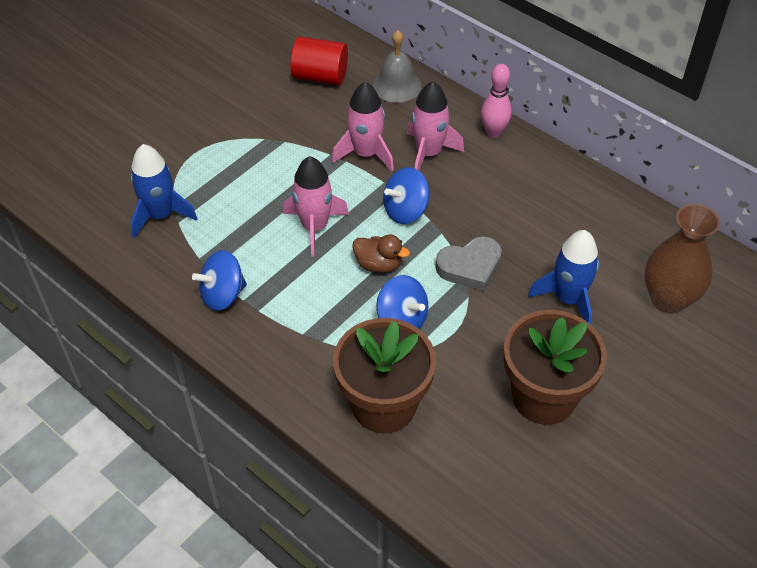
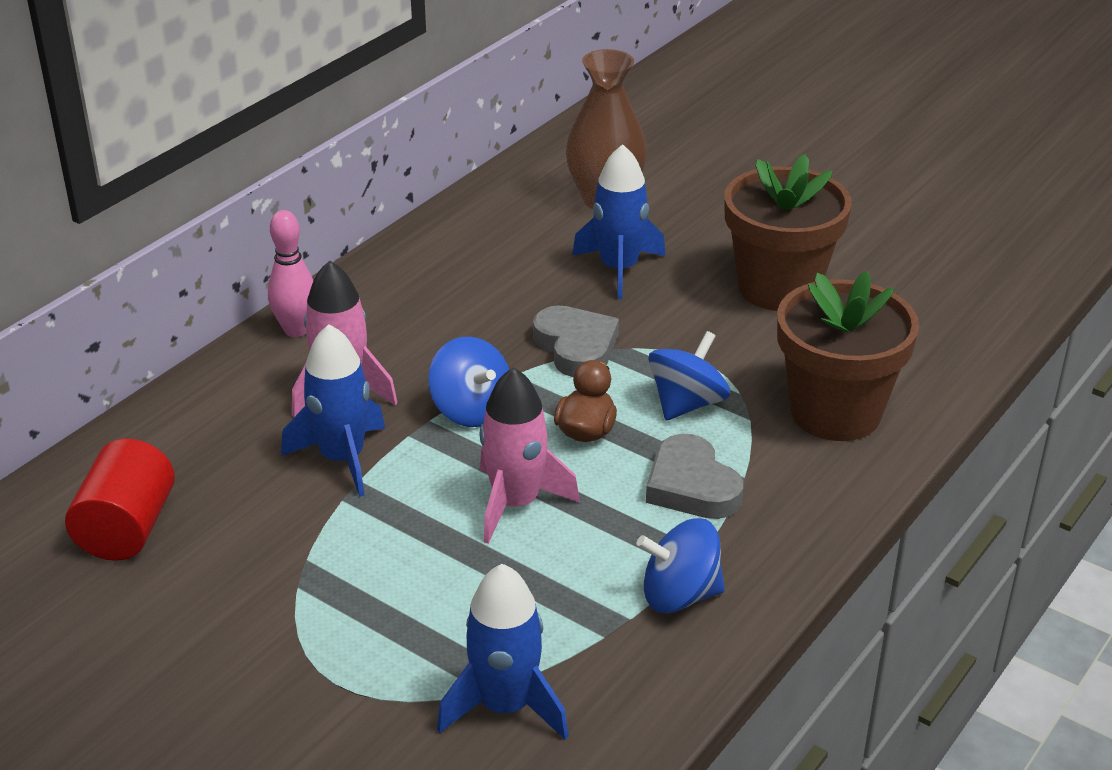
camera: 95 degrees left, 15 degrees down
(223, 295) = (679, 595): blue spinning top -> blue spinning top turned 120 degrees clockwise
(317, 312) = (691, 486): none -> grey heart
(366, 154) = (342, 458): pink rocket -> blue rocket
(396, 85) = (168, 433): grey bell -> none

